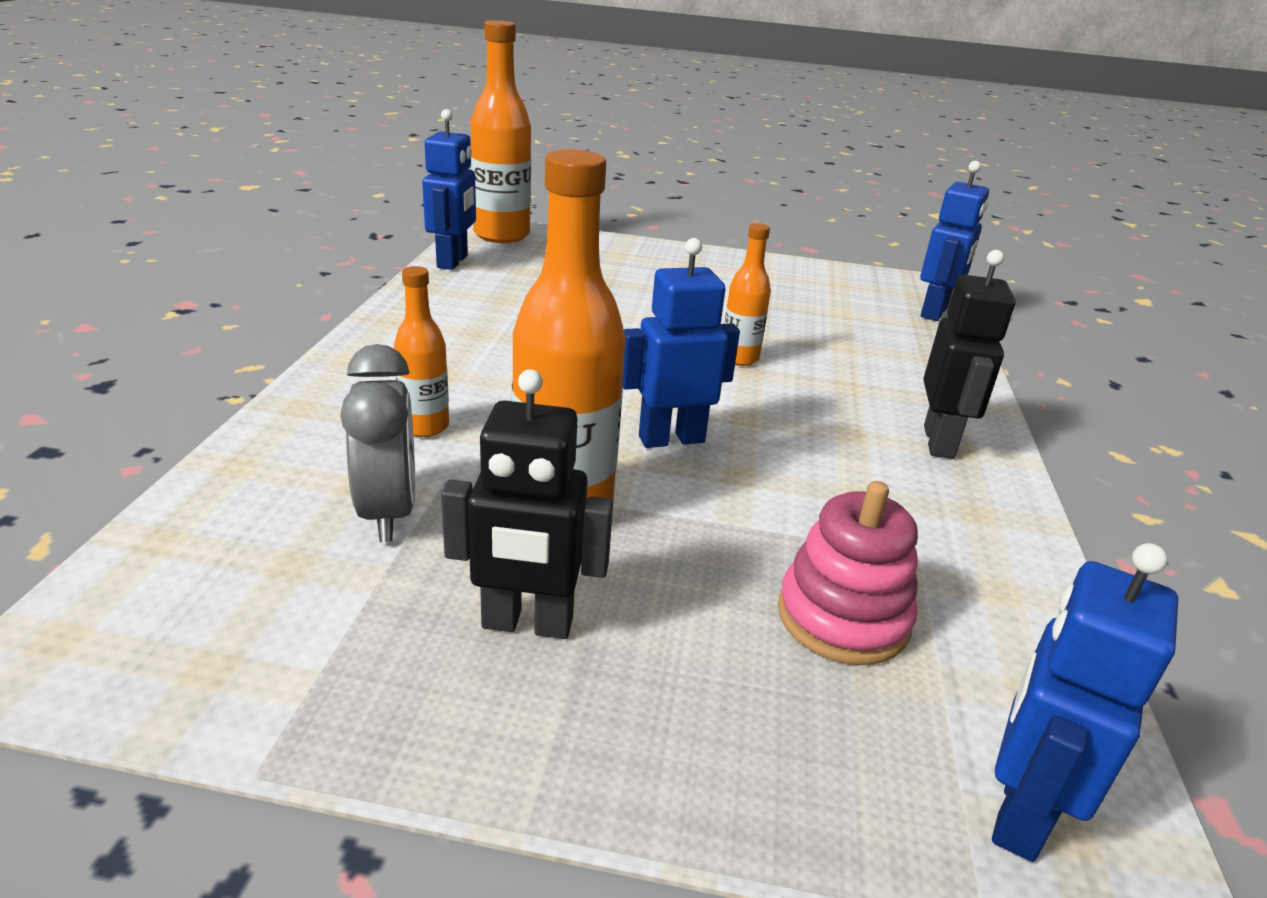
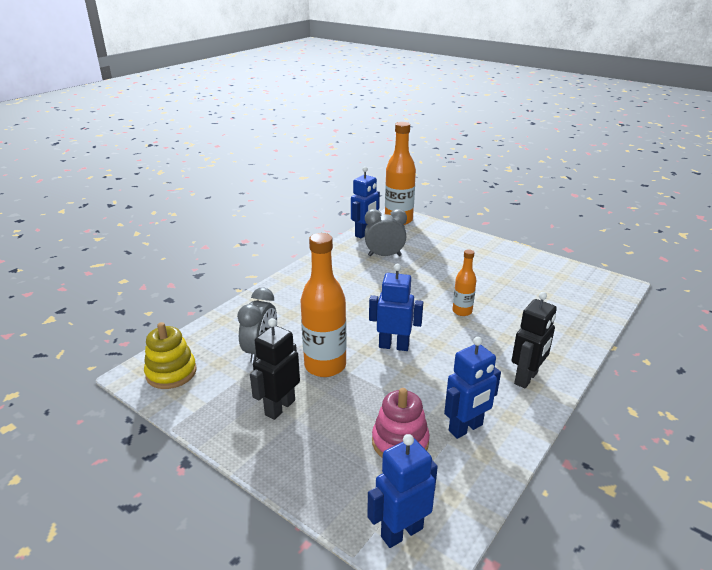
camera: 30 degrees right, 0 degrees up
(163, 623) = (171, 372): none -> yellow stacking toy
(425, 426) = (297, 317): orange bottle -> none
(522, 291) = (384, 255): none -> grey clock
(527, 624) = (279, 407): black robot -> black robot turned 90 degrees clockwise
(934, 312) = (604, 304): blue robot -> blue robot (466, 428)

